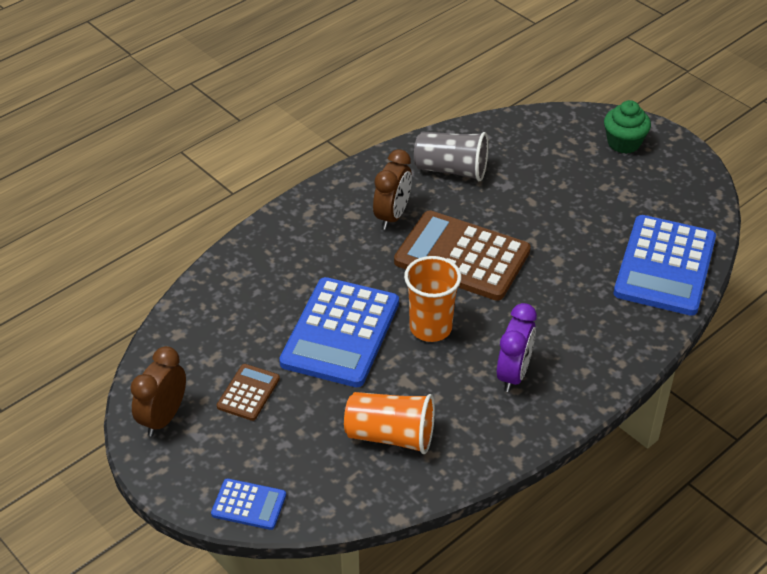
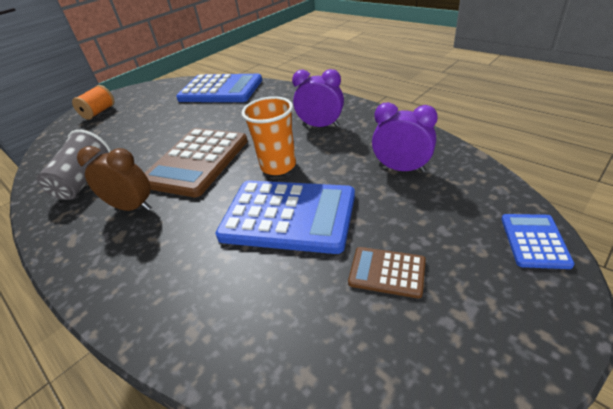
camera: 90 degrees left, 5 degrees down
(163, 418) = (462, 356): brown clock -> none
(390, 436) = (401, 169): orange cup -> purple clock
(624, 143) = (99, 112): green cupcake -> orange spool

